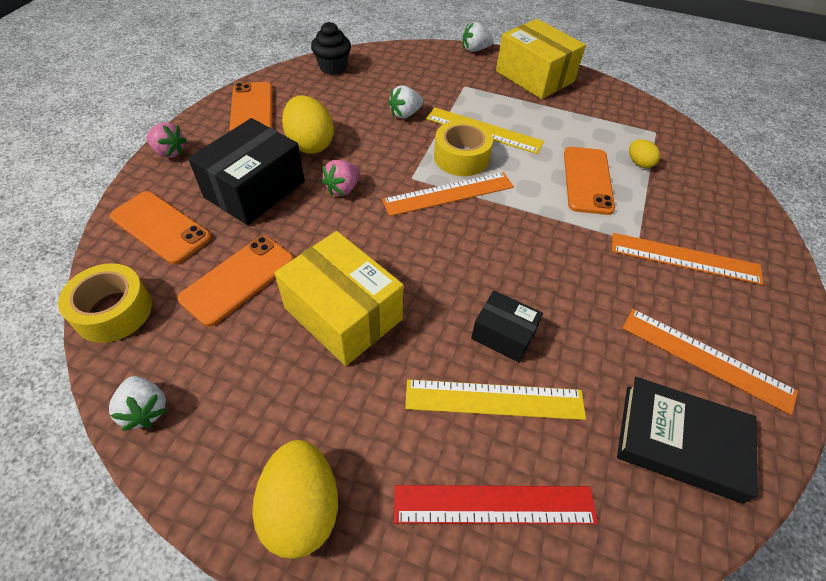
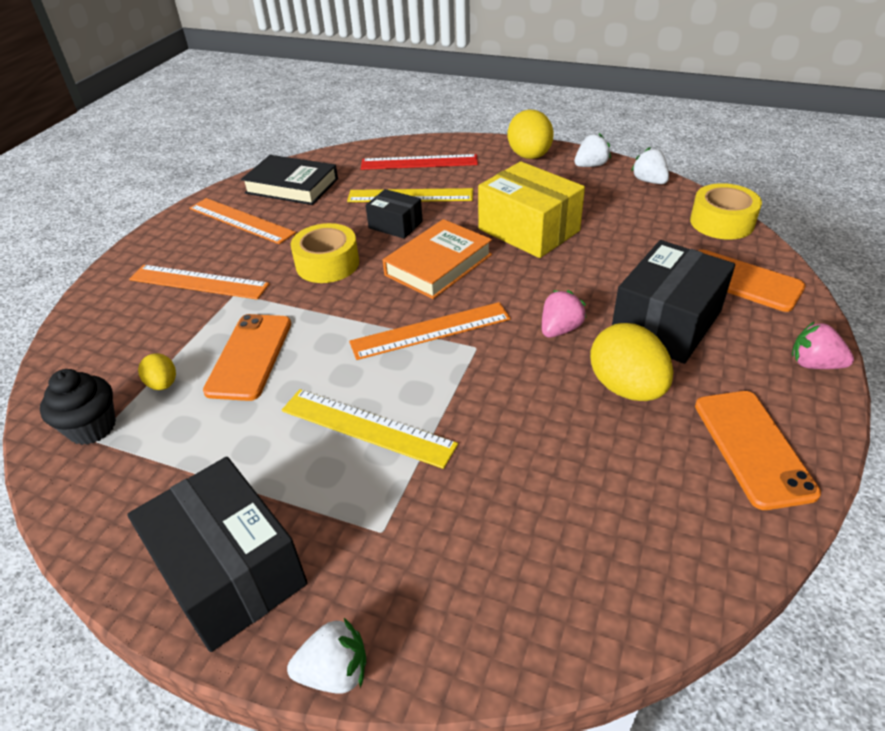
camera: 175 degrees left, 10 degrees down
(238, 279) = (631, 246): orange phone -> none
(333, 67) = (658, 574): black cupcake -> black cupcake (92, 427)
(405, 114) = (492, 453): white strawberry -> white strawberry (590, 166)
(446, 265) = (438, 265): none -> orange book
(461, 157) = (408, 379): yellow tape -> yellow tape (327, 264)
(534, 76) = (230, 571): yellow box -> black box

